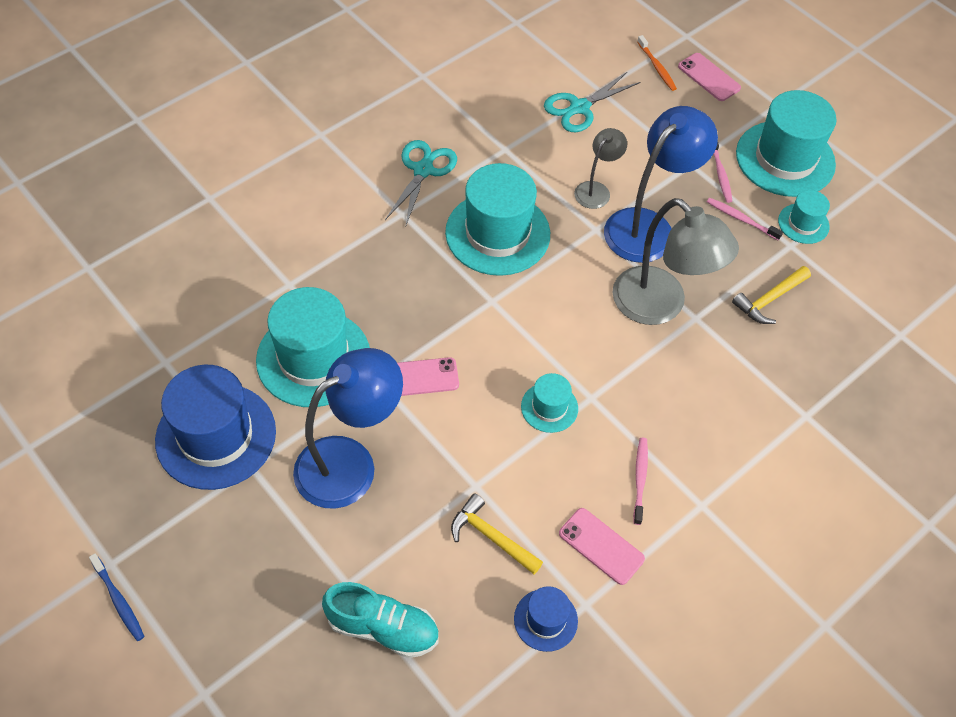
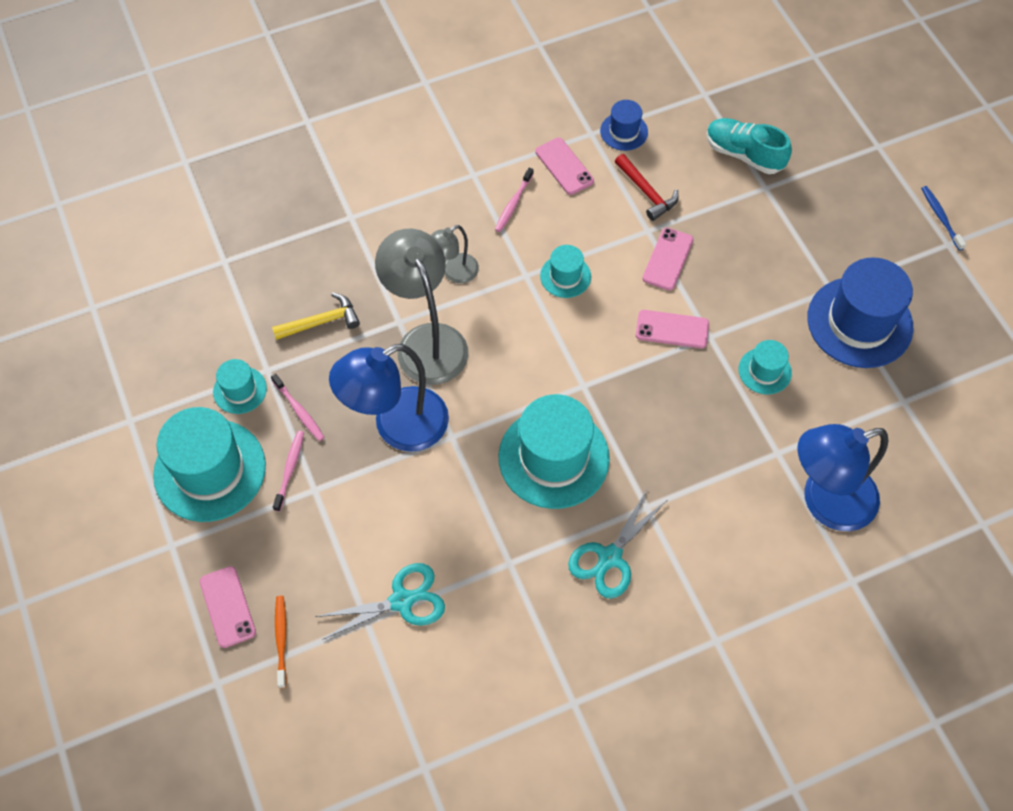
camera: 160 degrees left, 5 degrees up
(313, 358) = (764, 371): turquoise hat -> turquoise hat, size x0.49
(350, 463) = (747, 273): blue lamp -> blue lamp (825, 502)
(444, 456) = (667, 259): none -> pink phone
(491, 537) = (646, 192): yellow hammer -> red hammer
(596, 190) = (431, 483): grey lamp -> grey lamp (454, 272)

